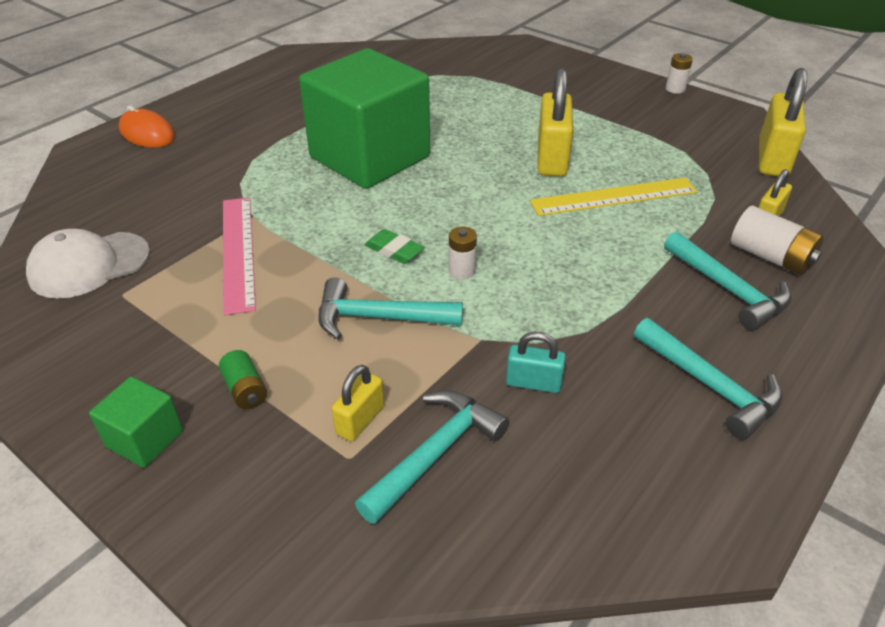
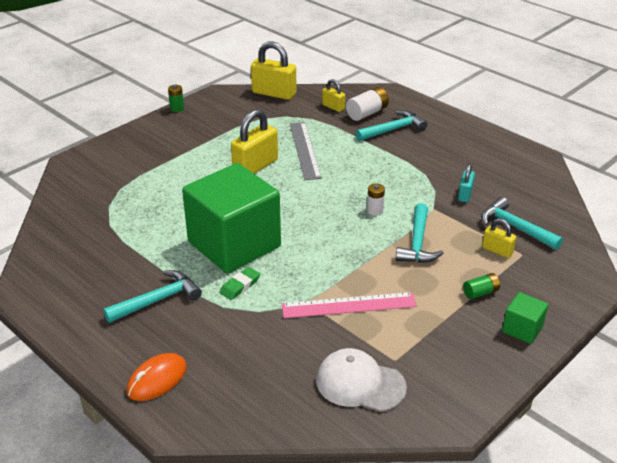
camera: 85 degrees left, 5 degrees down
(89, 265) = (360, 384): white cap -> white cap turned 135 degrees clockwise
(394, 250) = (352, 235): green eraser -> green eraser (240, 286)
(552, 158) = (255, 166): yellow padlock -> yellow padlock turned 60 degrees counterclockwise
(614, 197) = (305, 150): yellow ruler -> grey ruler
(675, 89) = (177, 108): white battery -> green battery
(709, 385) = (462, 147): turquoise hammer -> turquoise hammer (157, 300)

